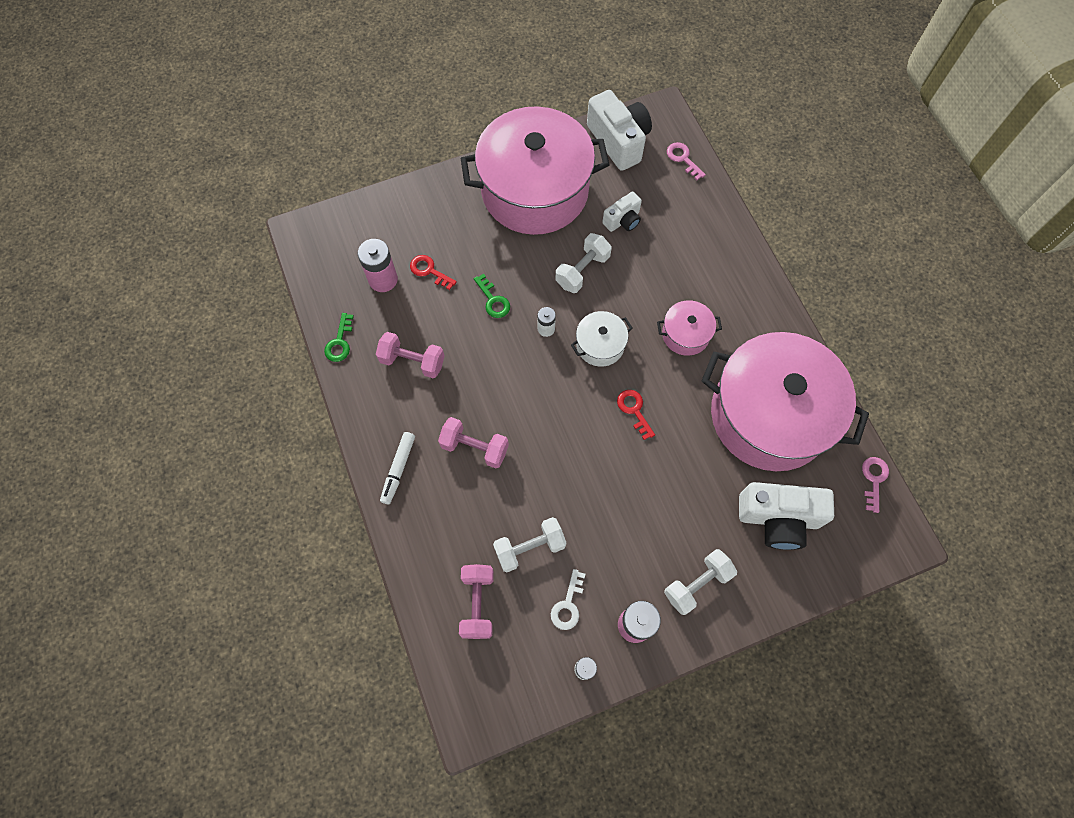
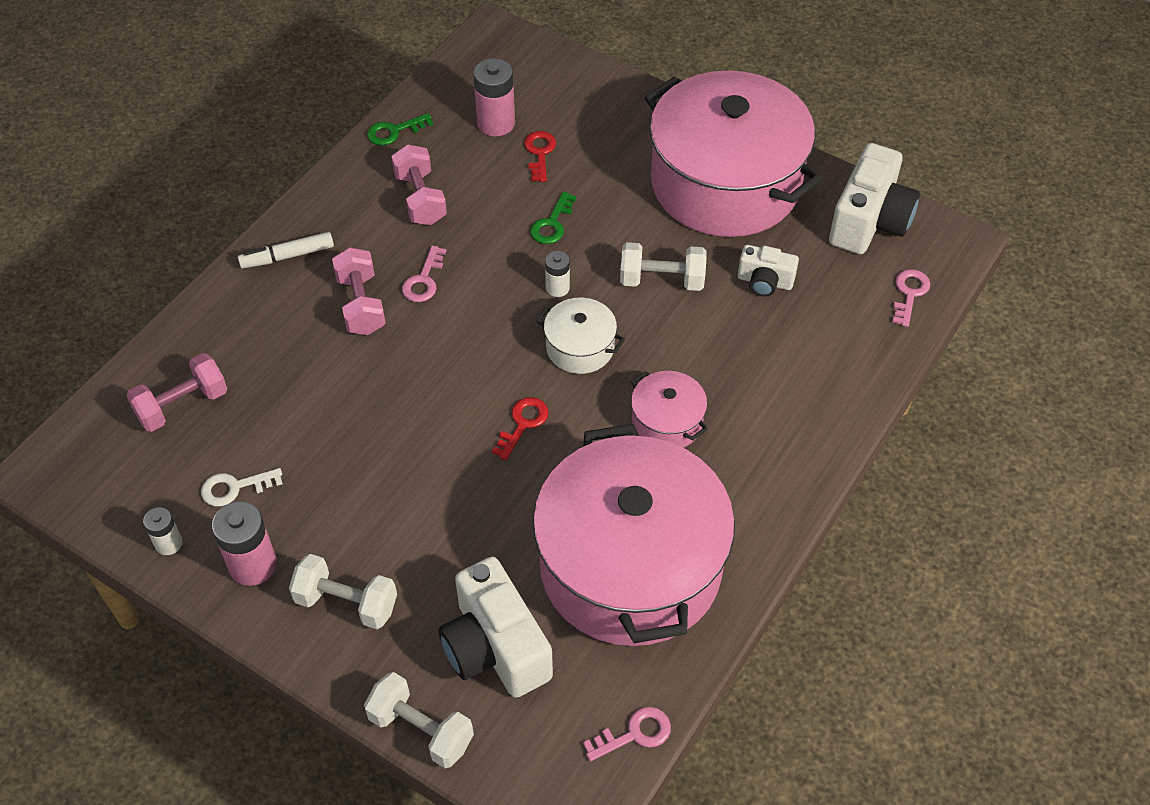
camera: 55 degrees right, 15 degrees down
(482, 399) = (424, 280): none -> pink key
(530, 548) = (278, 416): white dumbbell -> white dumbbell (421, 730)

